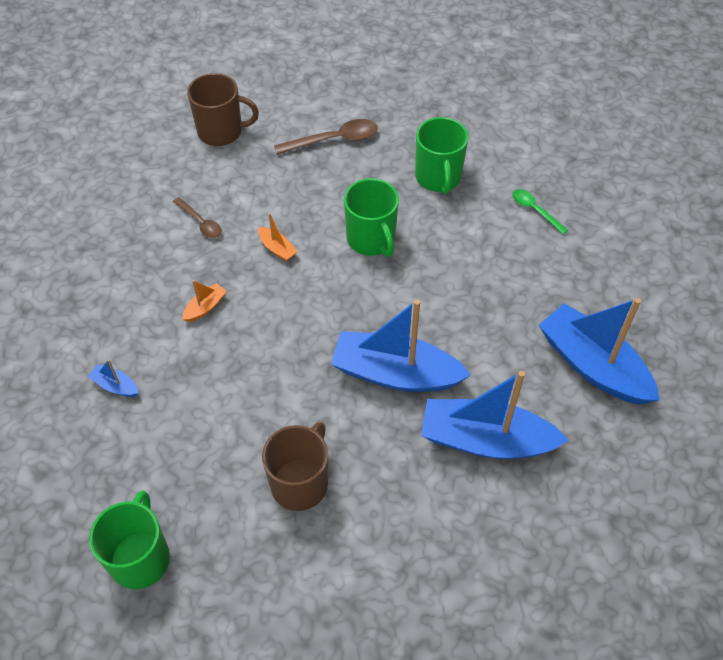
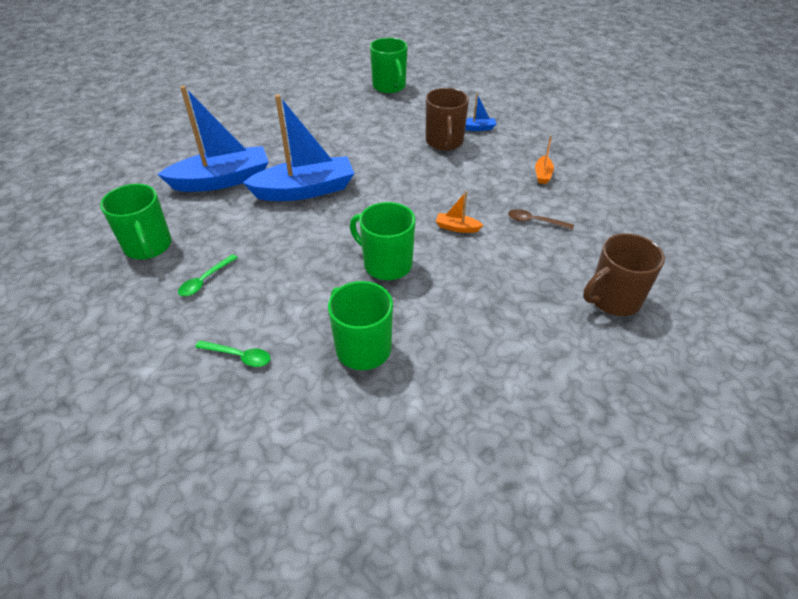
camera: 150 degrees right, 10 degrees down
(205, 307) = (469, 177): orange boat -> orange boat (542, 174)
(300, 483) = (330, 129): brown mug -> brown mug (444, 142)
(334, 140) = (500, 340): brown spoon -> none
(544, 295) = (205, 280): none -> green spoon
(593, 365) = (148, 246): blue boat -> green mug

